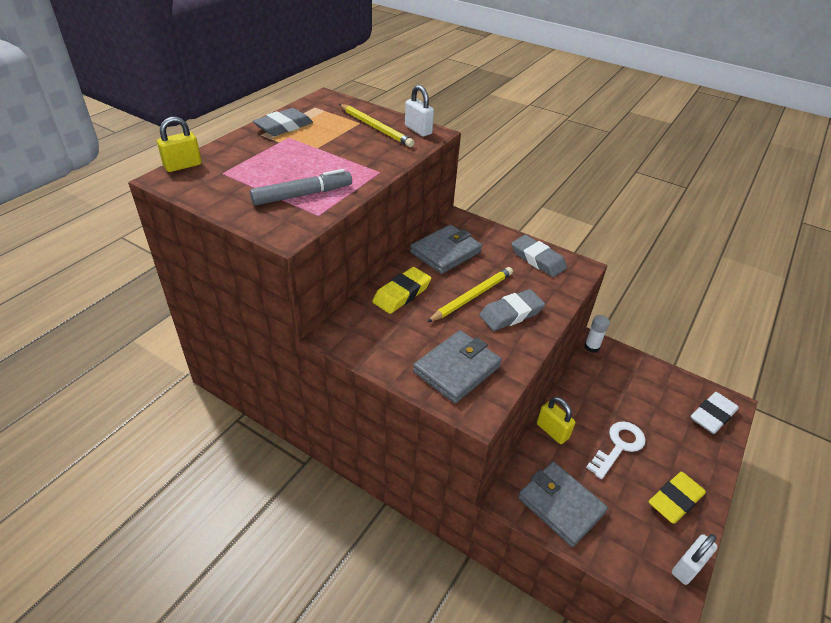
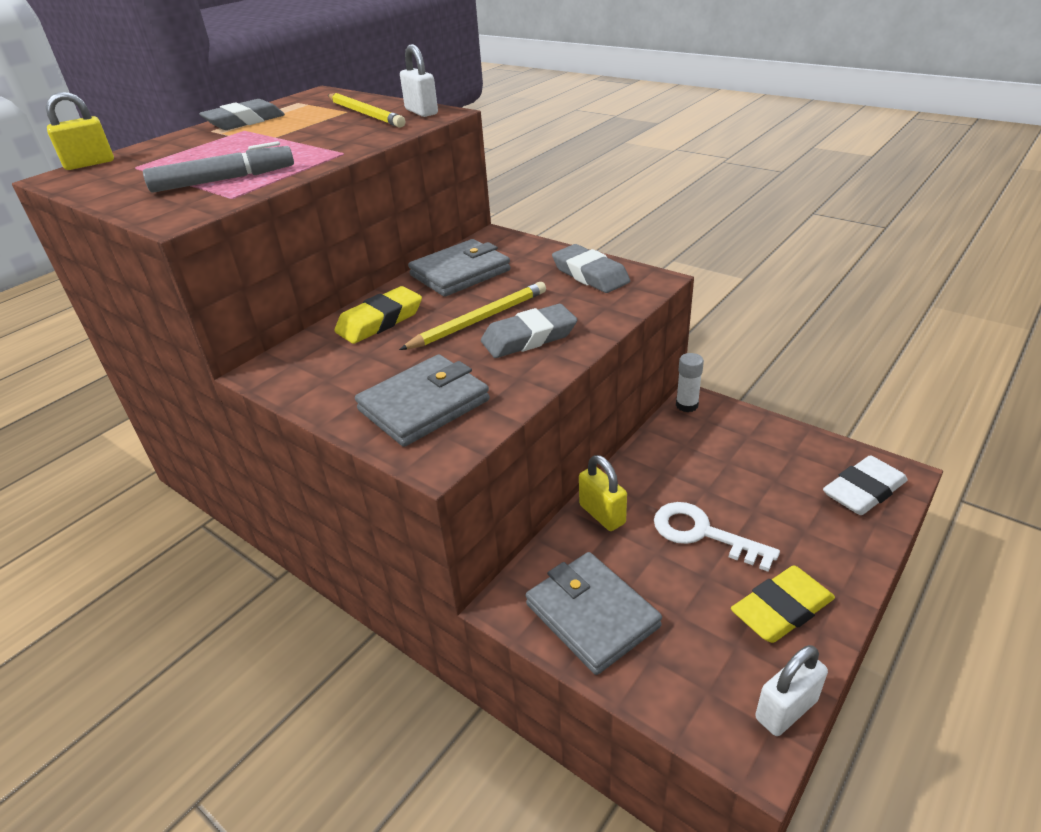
camera: 10 degrees right, 5 degrees down
(618, 446) = (702, 534): white key -> white key turned 105 degrees counterclockwise

